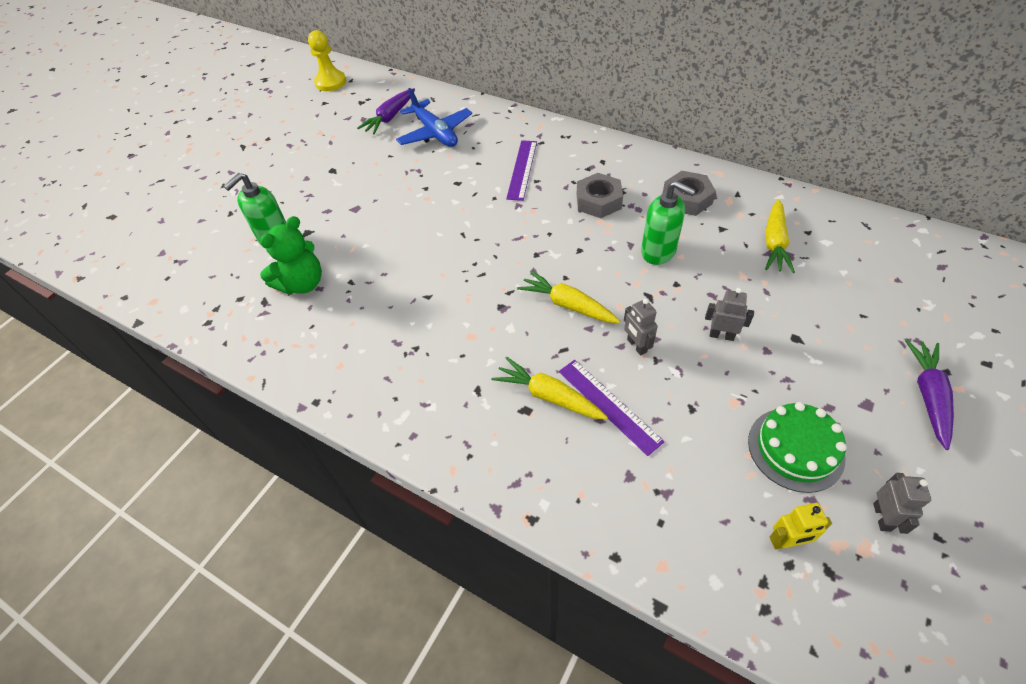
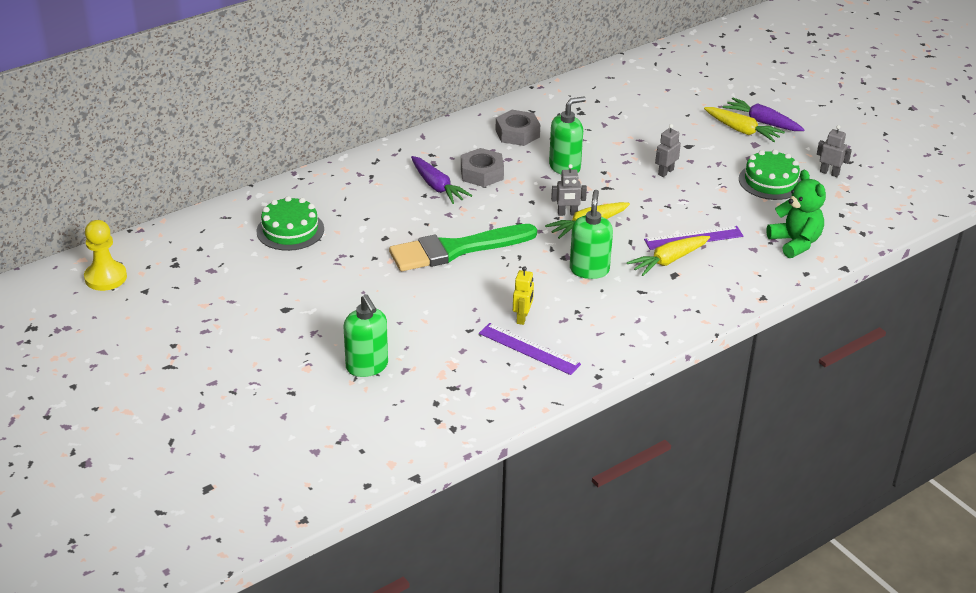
camera: 70 degrees left, 15 degrees down
(302, 283) = (448, 359): green teddy bear -> green teddy bear (795, 243)
(390, 117) = (229, 251): purple carrot -> purple carrot (437, 187)
(435, 133) = (290, 230): blue plane -> green cake
(466, 229) = (456, 250): none -> green brush
(490, 333) = (589, 270): none -> green soap dispenser
(522, 169) = (401, 197): purple ruler -> purple ruler (529, 349)
(636, 346) = (650, 209): grey robot -> grey robot (567, 213)
(774, 243) = (596, 117): yellow carrot -> yellow carrot (742, 130)
(786, 542) = (827, 210): yellow robot -> yellow robot (522, 318)

